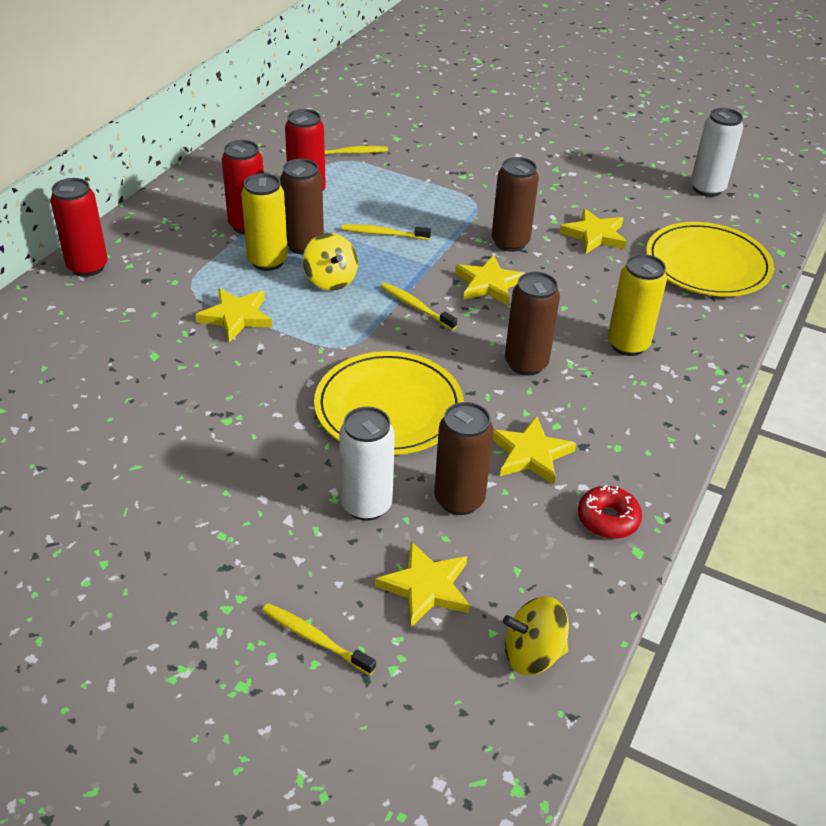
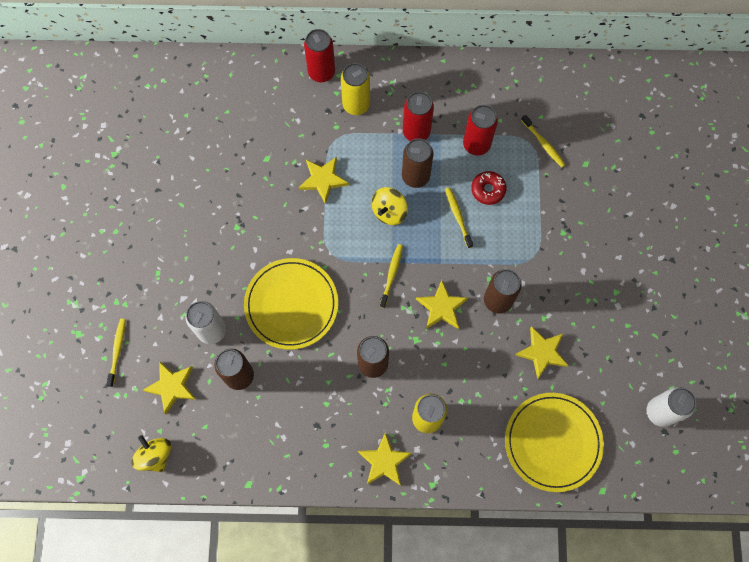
camera: 65 degrees right, 30 degrees up
(267, 261) = (386, 165): yellow can -> yellow can (356, 105)
(530, 454) = (294, 398): yellow star -> yellow star (384, 461)
(608, 519) = (264, 460): red donut -> red donut (488, 190)

